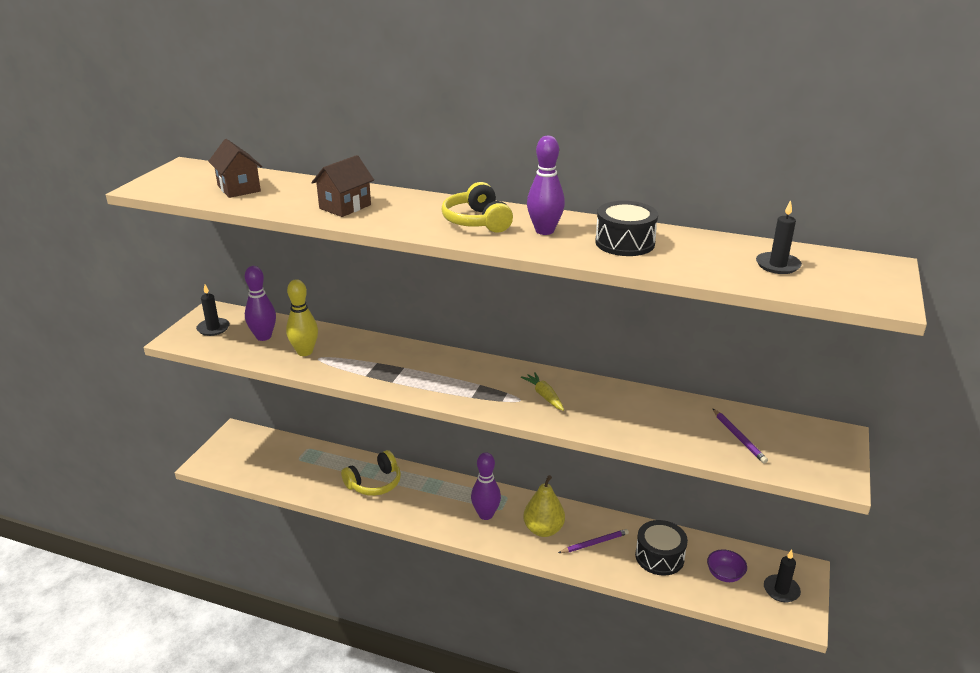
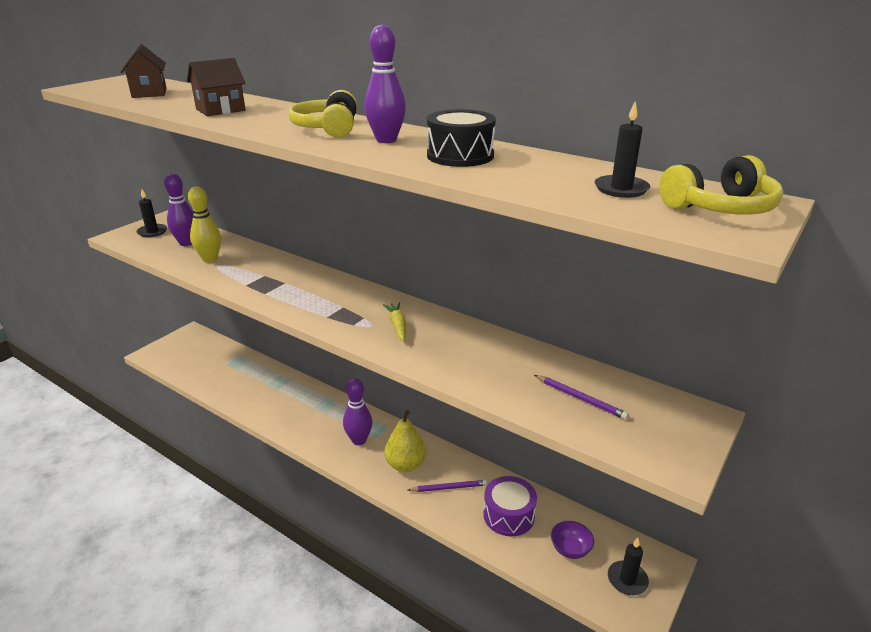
camera: 15 degrees right, 0 degrees up
(374, 483) = (276, 394): yellow headphones -> yellow headphones (720, 208)
(659, 557) = (508, 515): black drum -> purple drum
(739, 437) = (580, 398): purple pencil -> purple pencil turned 45 degrees counterclockwise

